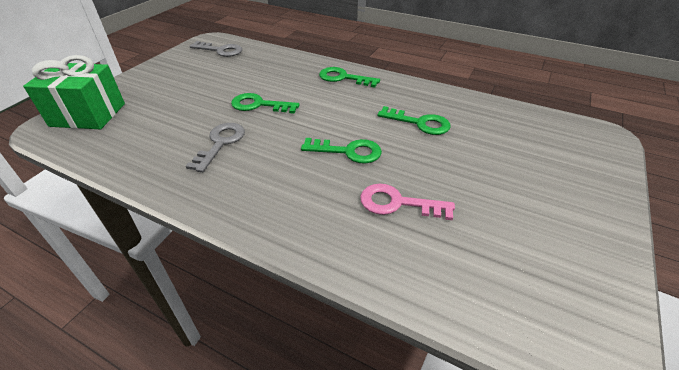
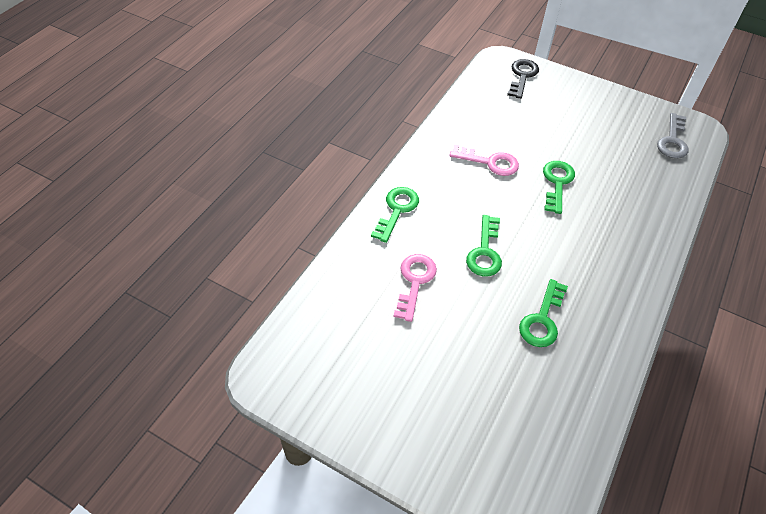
camera: 90 degrees right, 10 degrees up
(88, 115) = (522, 76): green gift -> black key
(220, 143) = (490, 162): grey key -> pink key
(343, 78) = (633, 255): green key -> green key (397, 210)

